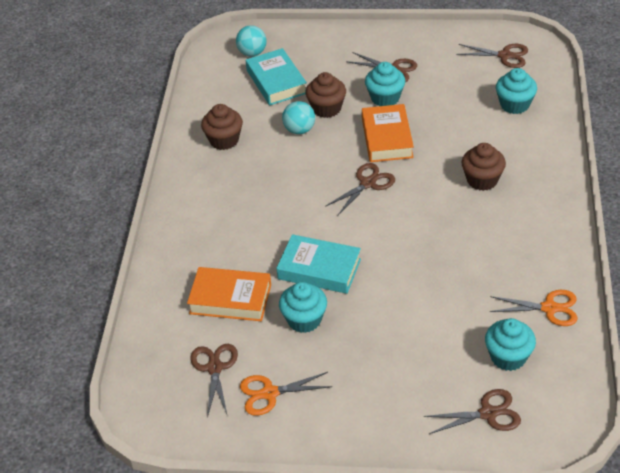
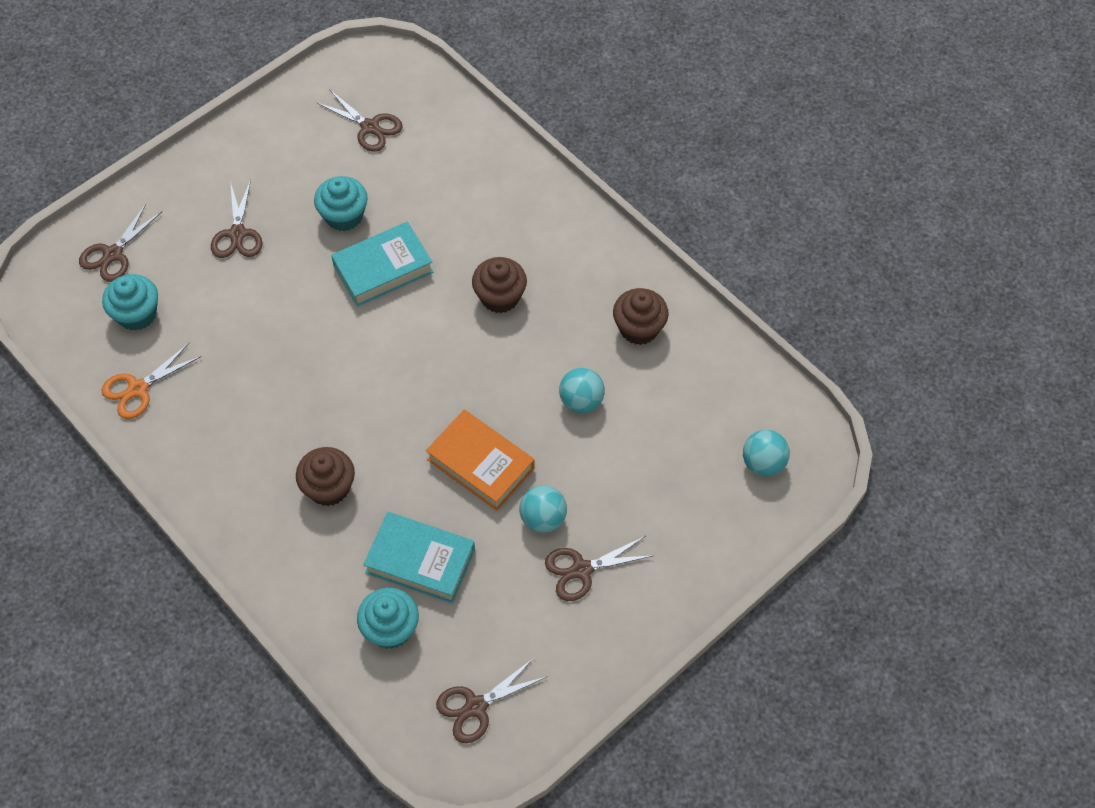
camera: 130 degrees right, 15 degrees up
(230, 299) = (427, 186): orange book -> none
(269, 393) = (304, 141): orange scissors -> none
(276, 82) = (684, 444): turquoise book -> turquoise book (420, 561)
(326, 108) = (587, 452): brown cupcake -> brown cupcake (500, 297)
(368, 183) = (439, 392): brown scissors -> brown scissors (237, 234)
(385, 98) = (543, 518): turquoise cupcake -> turquoise ball

